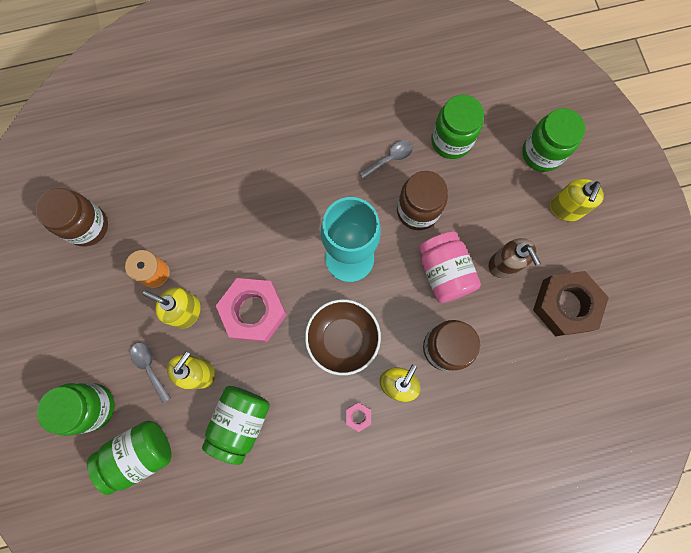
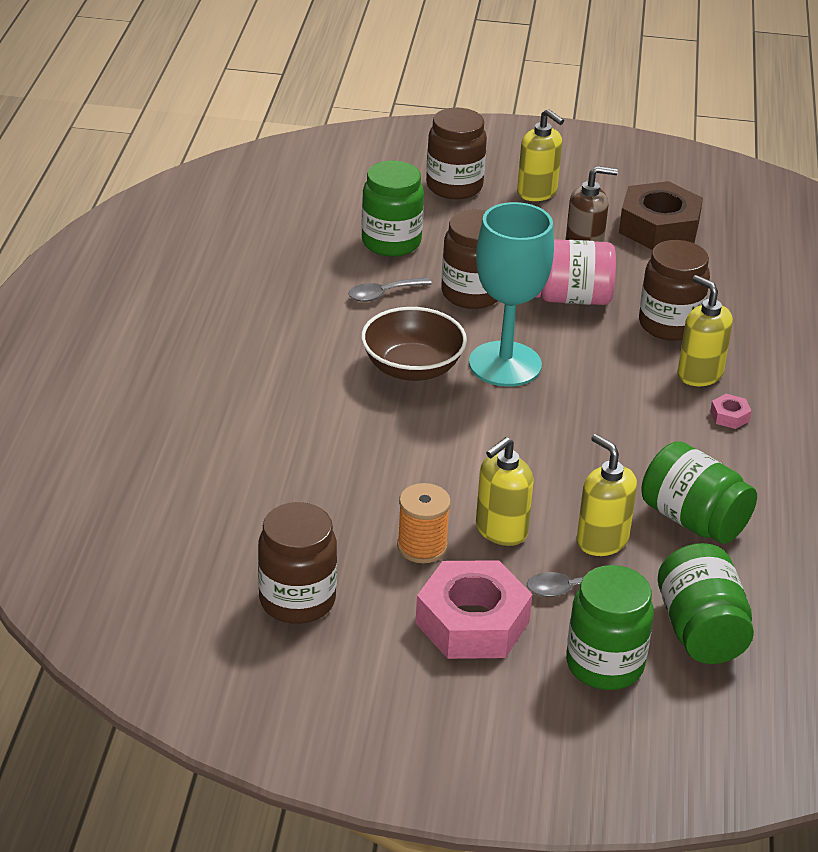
camera: 70 degrees left, 40 degrees down
(254, 311) = (536, 466): pink nut -> pink nut (472, 622)
(343, 339) = (617, 400): brown bowl -> brown bowl (412, 368)
(390, 159) = (383, 294): grey spoon -> grey spoon turned 105 degrees counterclockwise
(541, 153) = (454, 186): green jar -> brown jar

